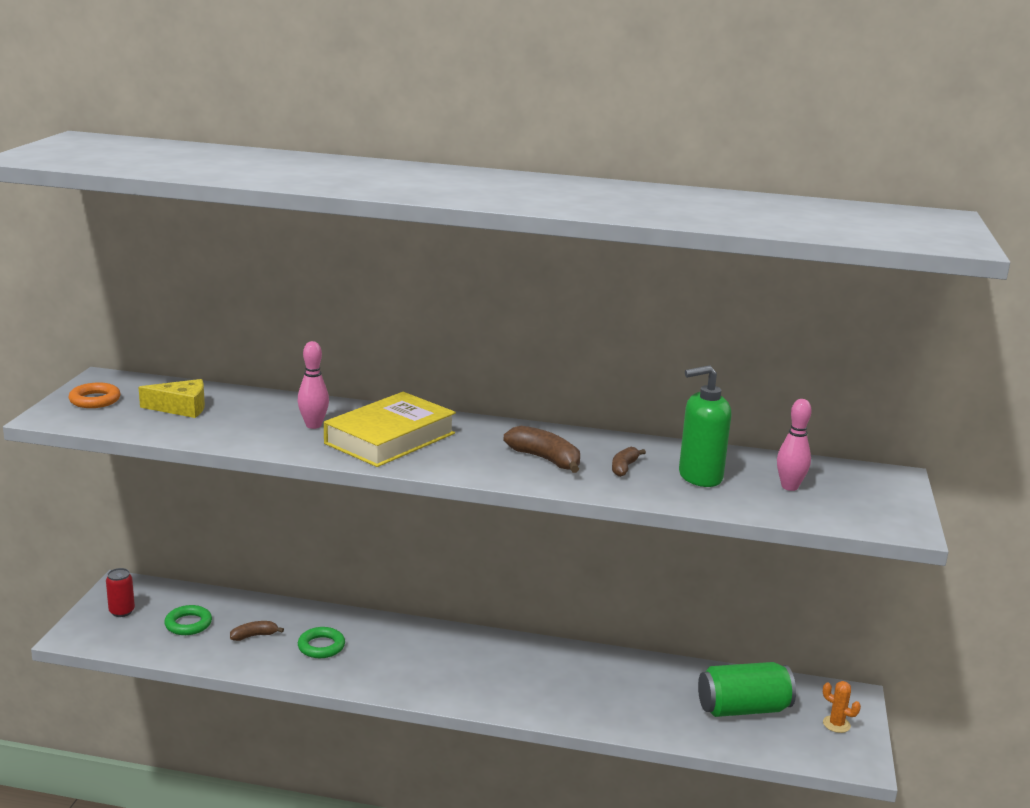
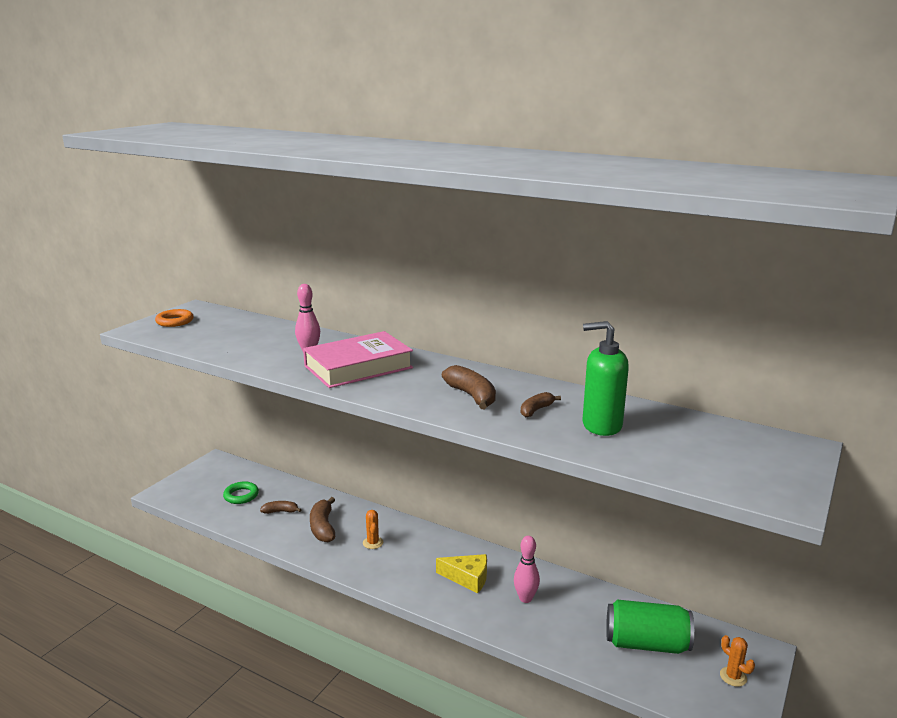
camera: 20 degrees right, 0 degrees up
(122, 611) = (203, 480): red can -> none
(181, 408) = (227, 331): yellow cheese -> yellow cheese (468, 578)
(321, 646) = (323, 527): green ring -> brown banana
(390, 438) = (358, 367): yellow book -> pink book
(394, 654) = (373, 543): none -> orange cactus
(789, 487) = (684, 444): pink bowling pin -> pink bowling pin (525, 598)

